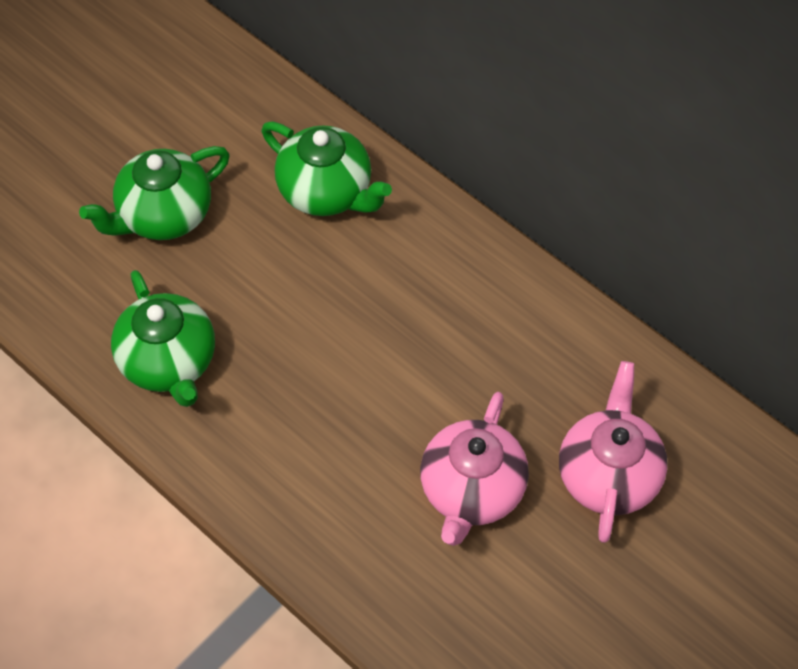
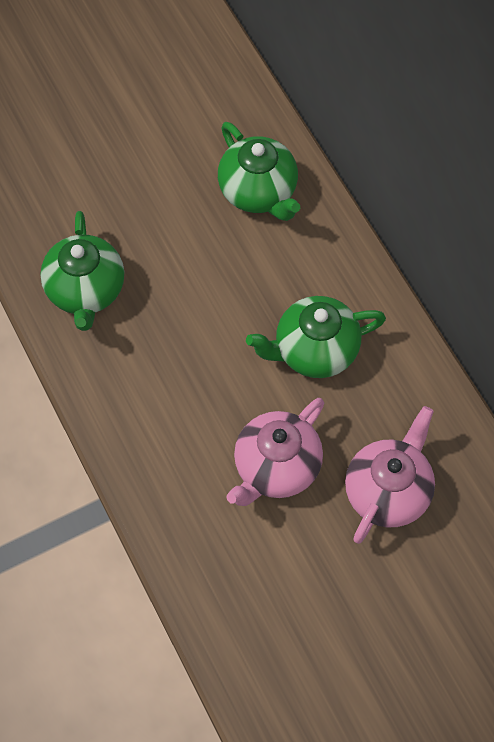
camera: 20 degrees right, 5 degrees up
(164, 215) = (125, 172): green teapot -> green teapot (315, 350)

